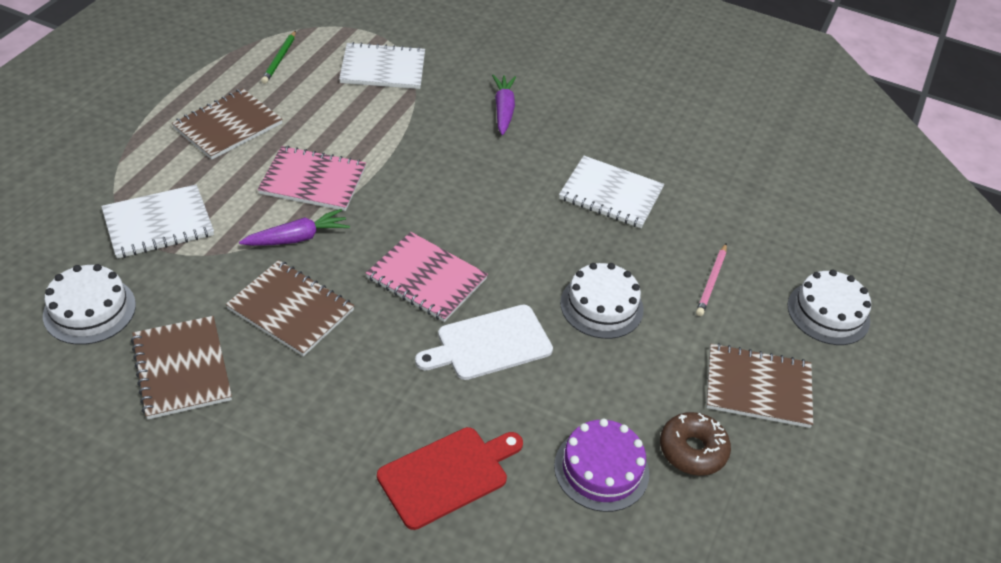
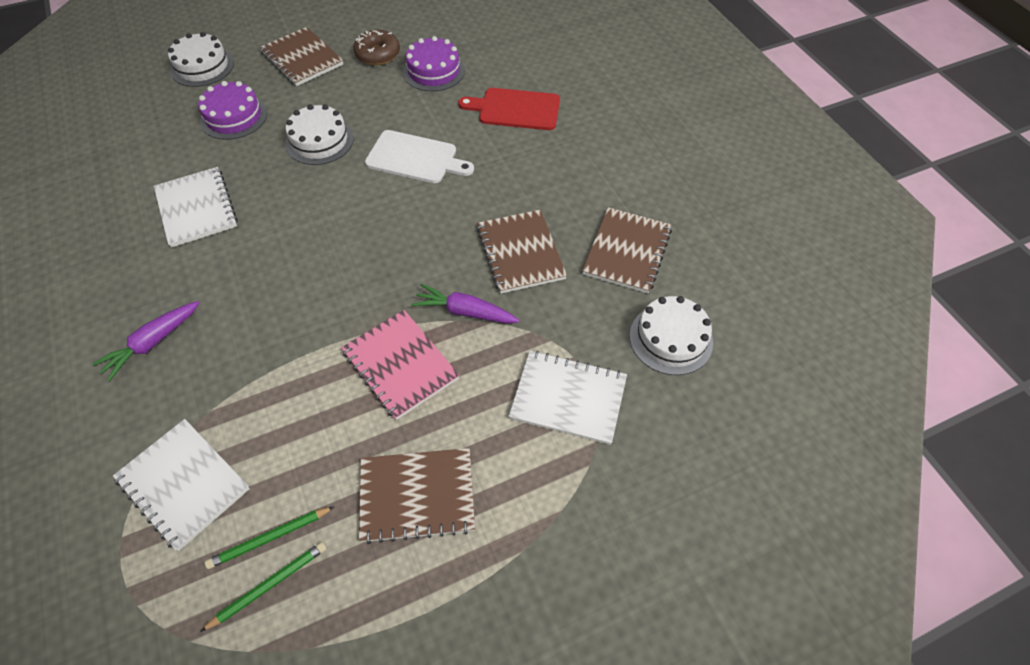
camera: 135 degrees left, 10 degrees up
(302, 73) = (270, 538): none -> green pencil
(426, 278) = (405, 222): pink notebook -> none
(711, 281) = (234, 117): pink pencil -> purple cake

